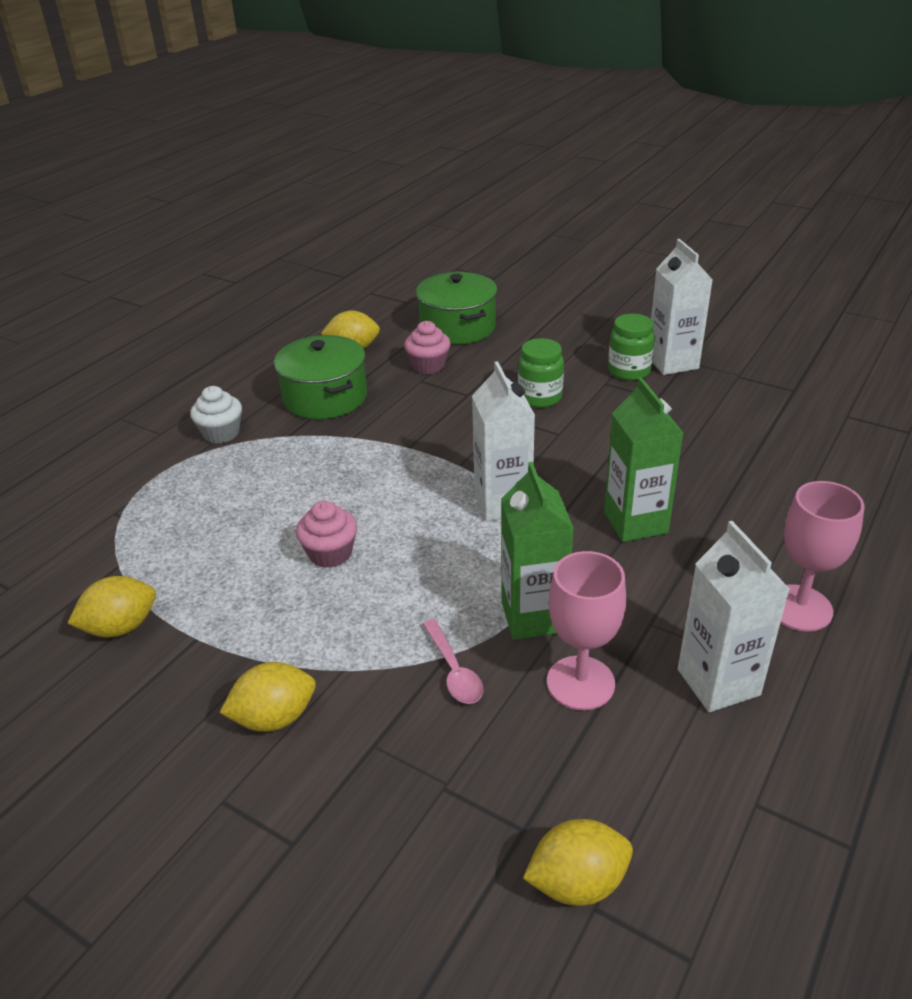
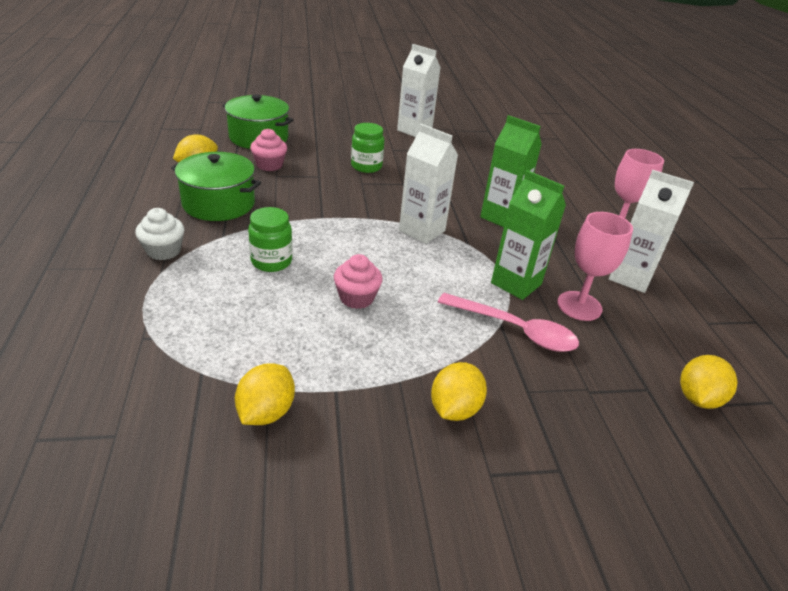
camera: 45 degrees left, 0 degrees up
(454, 670) = (515, 330): pink spoon -> pink spoon, size x1.66
(629, 371) = (397, 140): green jar -> green jar (271, 261)

